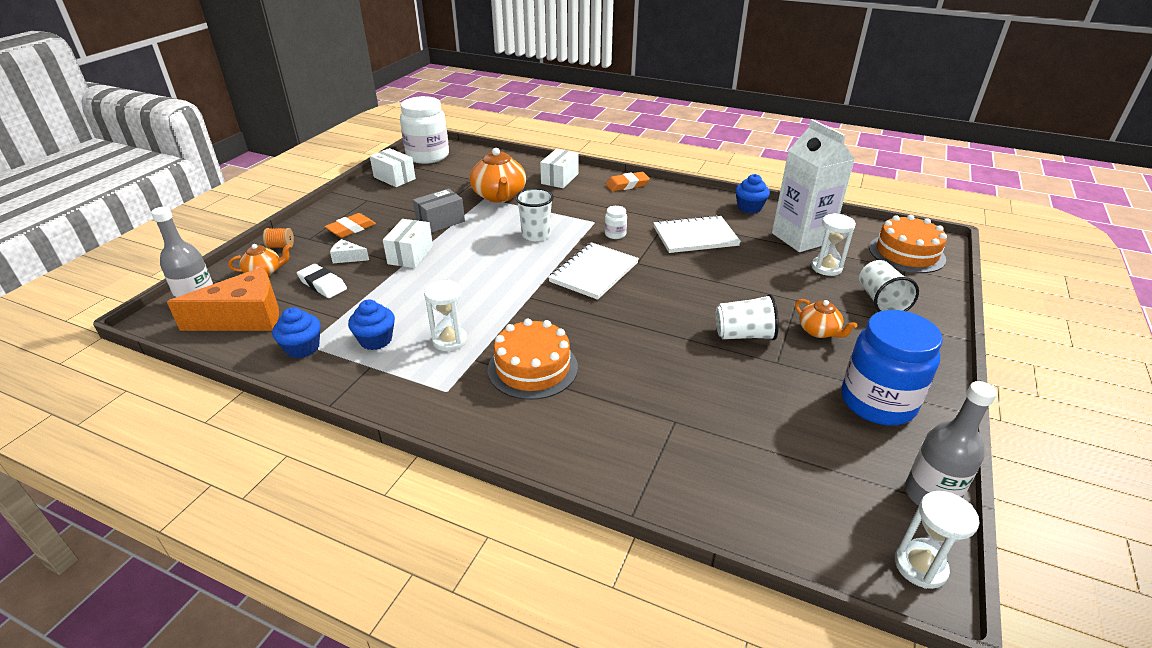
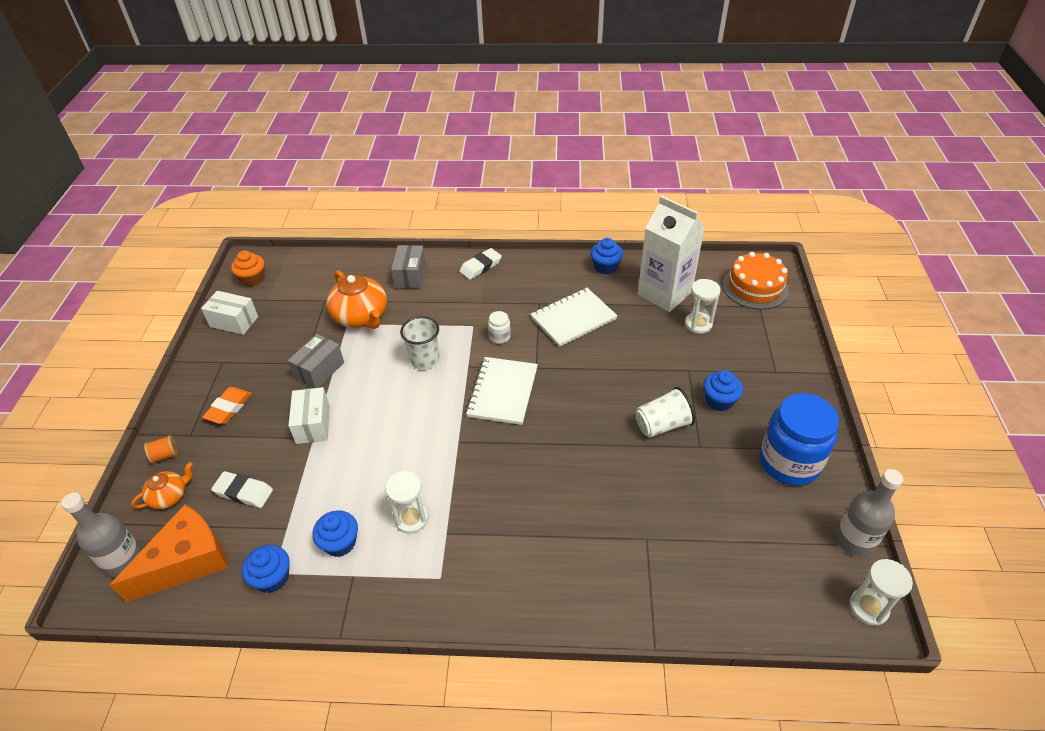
camera: 20 degrees left, 10 degrees up
(348, 257) = (249, 448): white cheese -> none
(428, 156) = (253, 279): white jar -> orange cupcake
(532, 368) = (503, 524): orange cake -> none
(559, 179) = (410, 276): white box -> grey box
(627, 185) = (480, 266): orange eraser -> white eraser
(819, 331) = (719, 401): orange teapot -> blue cupcake
(880, 301) = (754, 351): white cup -> none

